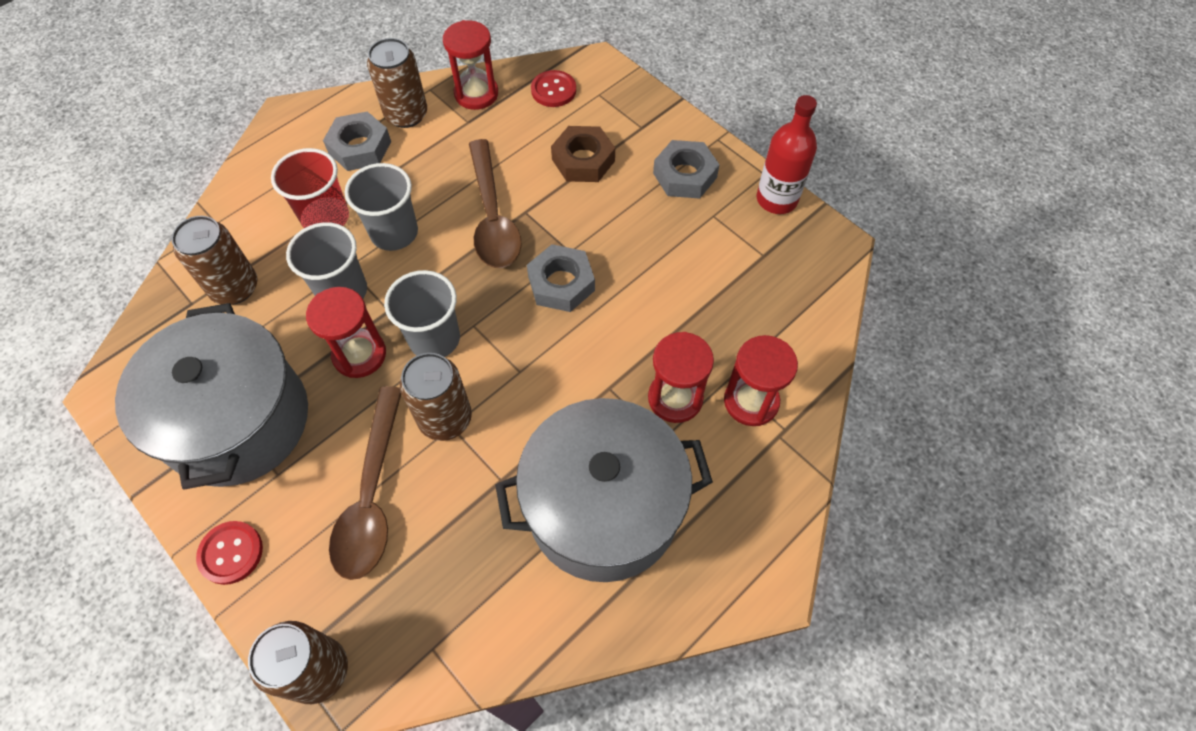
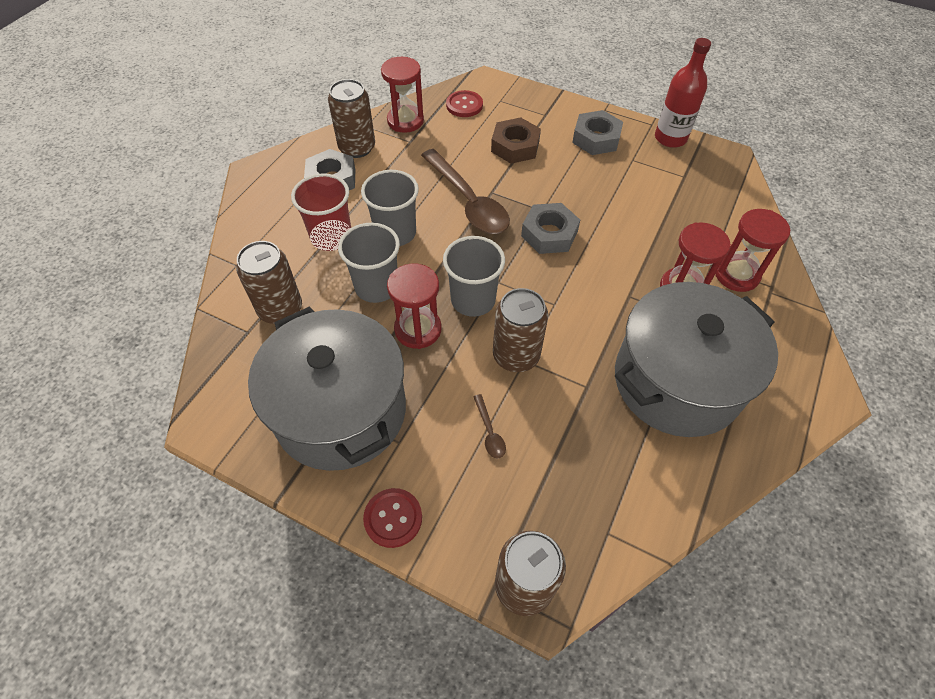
camera: 20 degrees left, 5 degrees down
(372, 495) = (489, 432): brown spoon -> brown spoon, size x0.40

